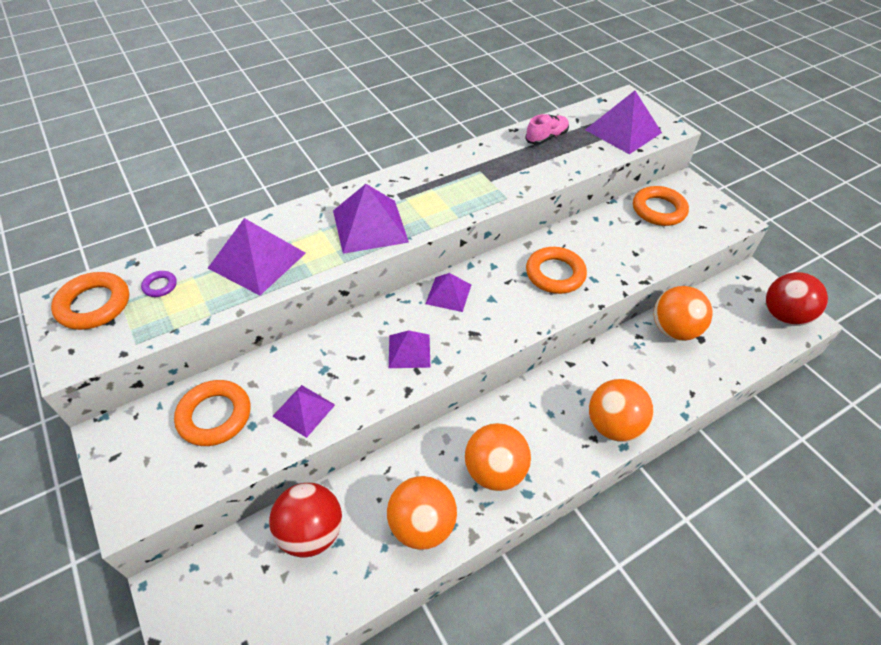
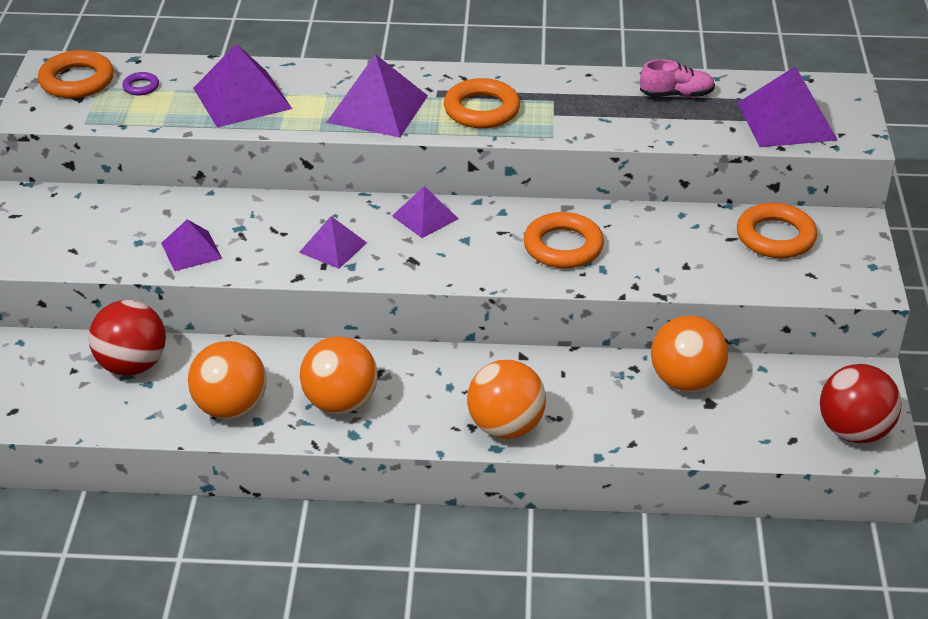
camera: 35 degrees right, 10 degrees down
(215, 416) = (115, 222): orange ring -> orange ring (481, 110)

